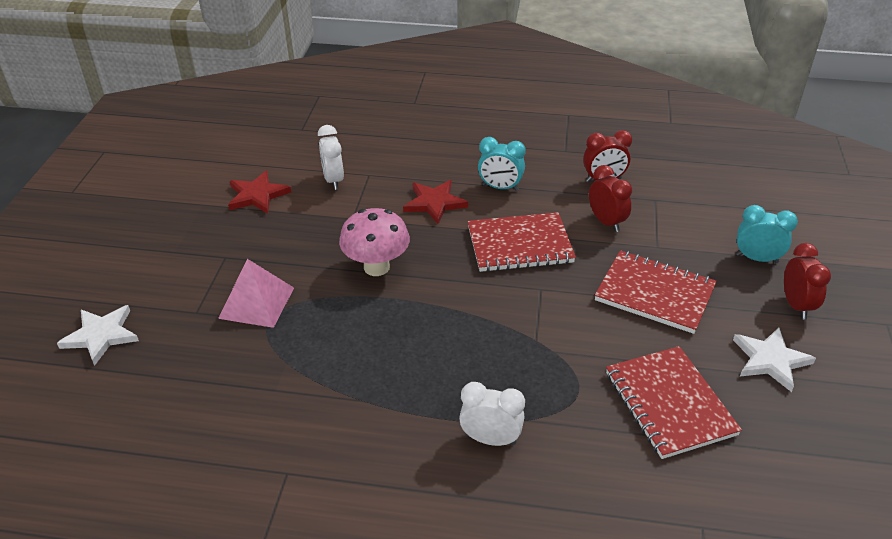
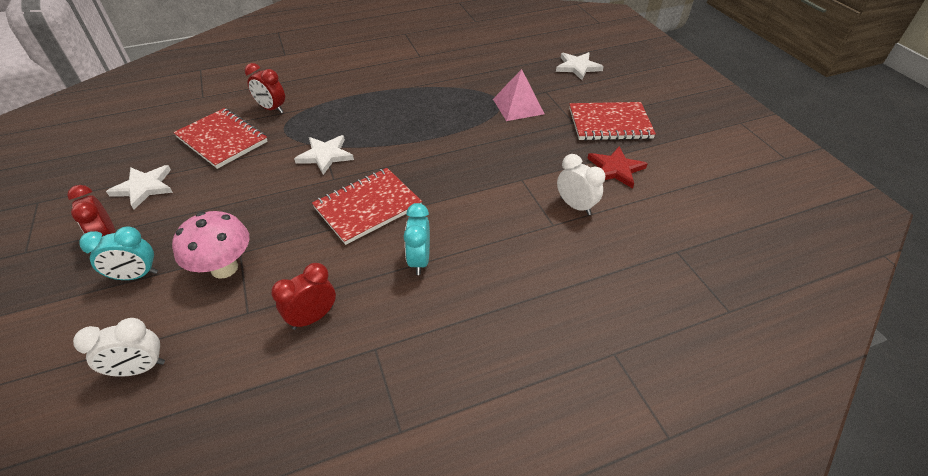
camera: 150 degrees right, 5 degrees up
(376, 267) = (465, 151): pink mushroom -> pink mushroom (224, 268)
(434, 203) = (468, 218): red star -> none
(490, 439) = (327, 94): white clock -> white clock (140, 368)
(500, 187) = (419, 260): turquoise clock -> turquoise clock turned 75 degrees counterclockwise
(538, 322) = (325, 155): none -> white star
(606, 222) = (295, 261): red clock -> red clock (272, 109)
(654, 294) = (238, 206): red notebook -> red notebook (609, 123)

